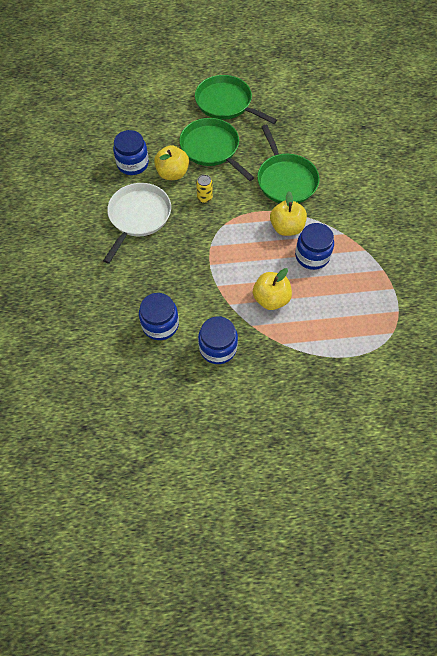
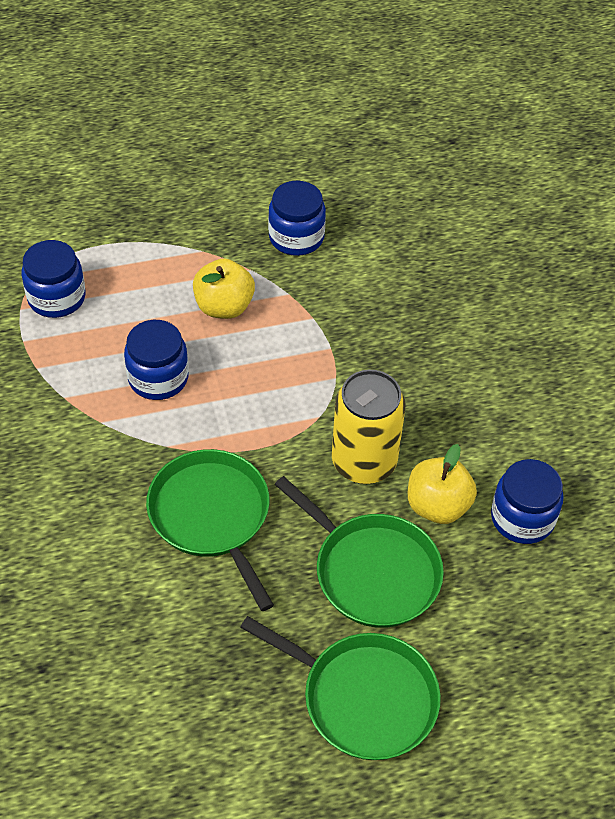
camera: 170 degrees right, 10 degrees down
(138, 217) = (475, 414): white pan -> none
(160, 324) = (388, 258): blue jar -> blue jar (56, 298)
(204, 198) = (364, 462): yellow can -> yellow can, size x2.23
(286, 227) = (205, 422): yellow apple -> none

